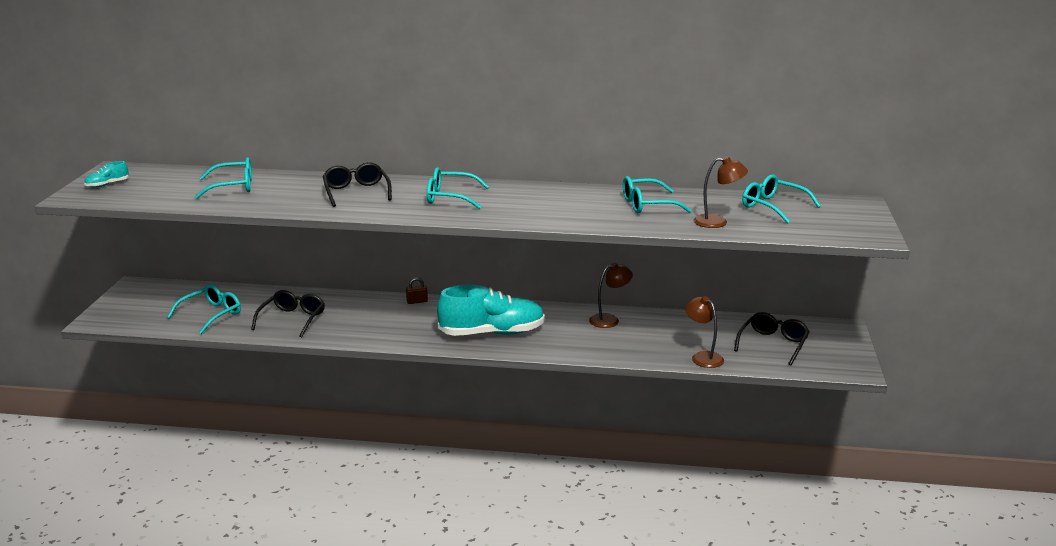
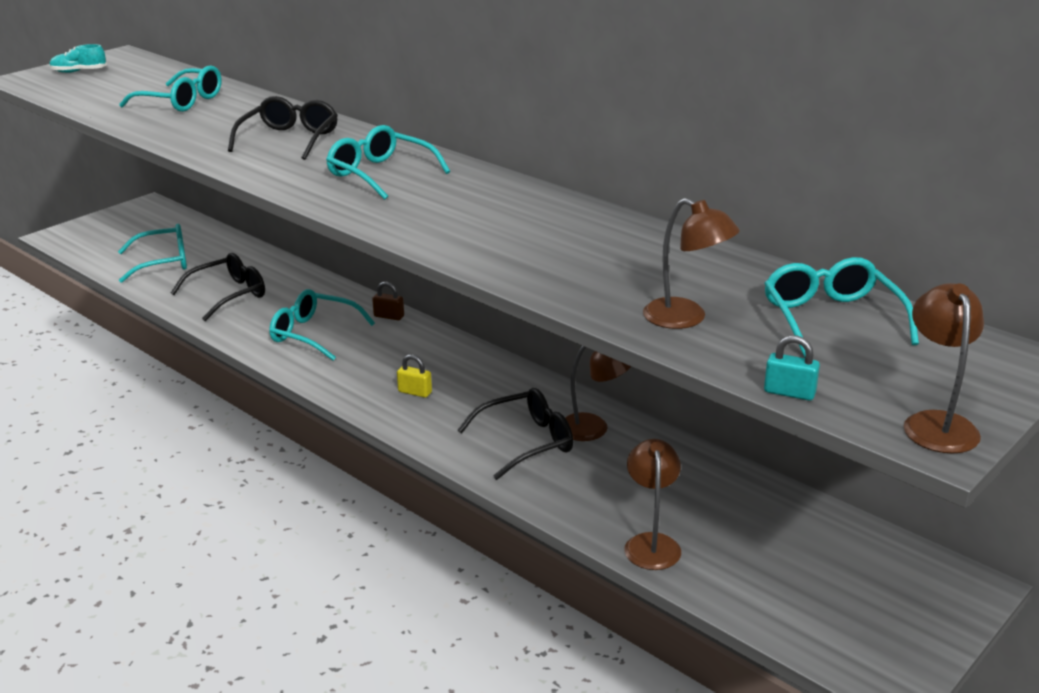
camera: 35 degrees right, 5 degrees up
(492, 333) = (415, 392): turquoise shoe -> yellow padlock
(647, 205) = (624, 257): turquoise glasses -> turquoise glasses (314, 334)
(773, 344) = (797, 567): black glasses -> black glasses (526, 442)
(802, 237) = (789, 393): none -> turquoise padlock
(867, 232) = (936, 423): none -> brown lamp

